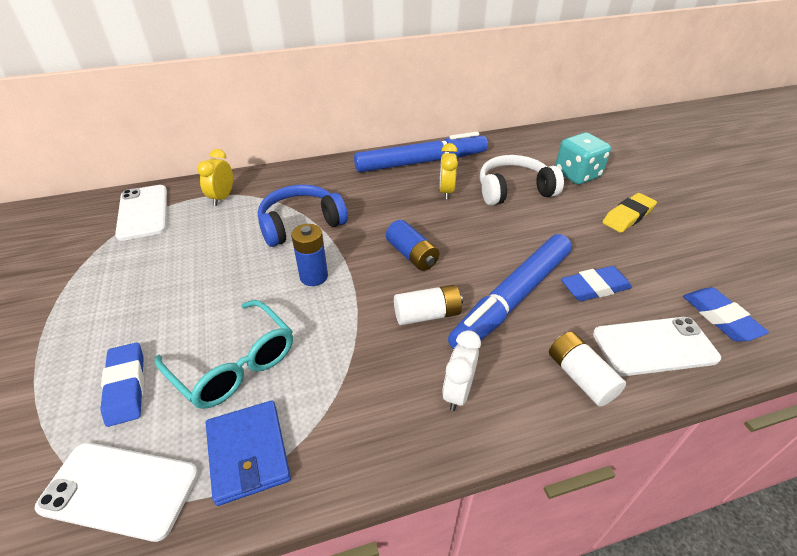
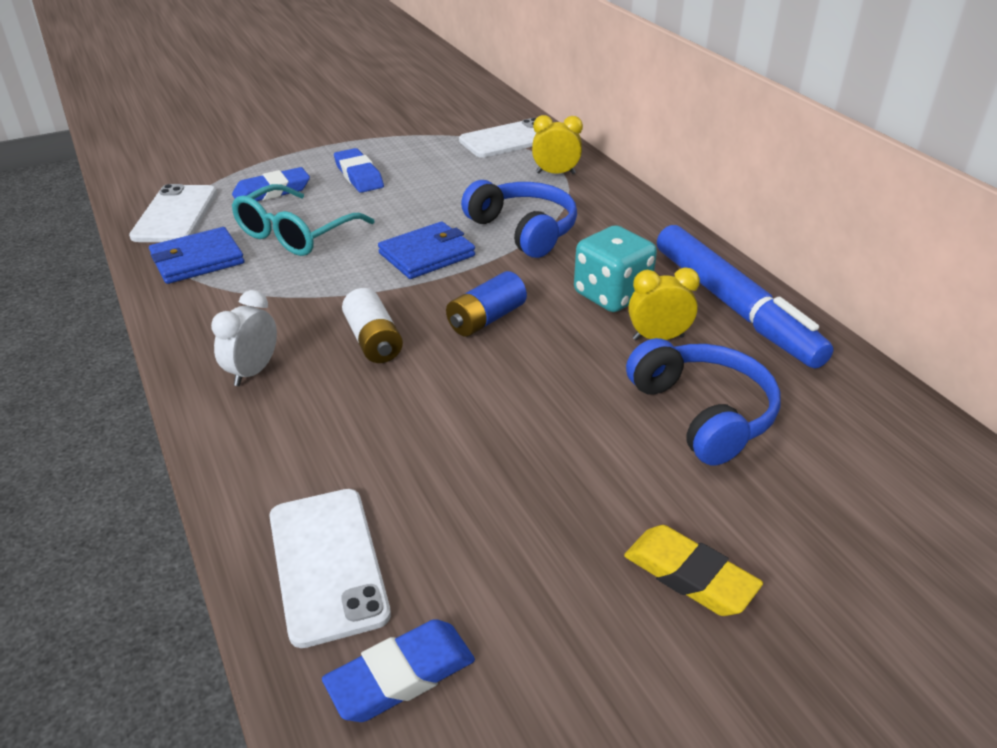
camera: 80 degrees right, 5 degrees down
(314, 276) = (427, 254): blue battery -> blue wallet
(458, 392) = (253, 371): white clock -> white clock turned 75 degrees counterclockwise
(512, 299) = (413, 412): blue marker -> none
(514, 190) = (703, 413): white headphones -> blue headphones
(577, 175) = (815, 505): turquoise dice -> turquoise dice (611, 295)
(580, 377) = (270, 475): white battery -> none
(594, 287) = (453, 504): blue eraser -> blue eraser (359, 176)

